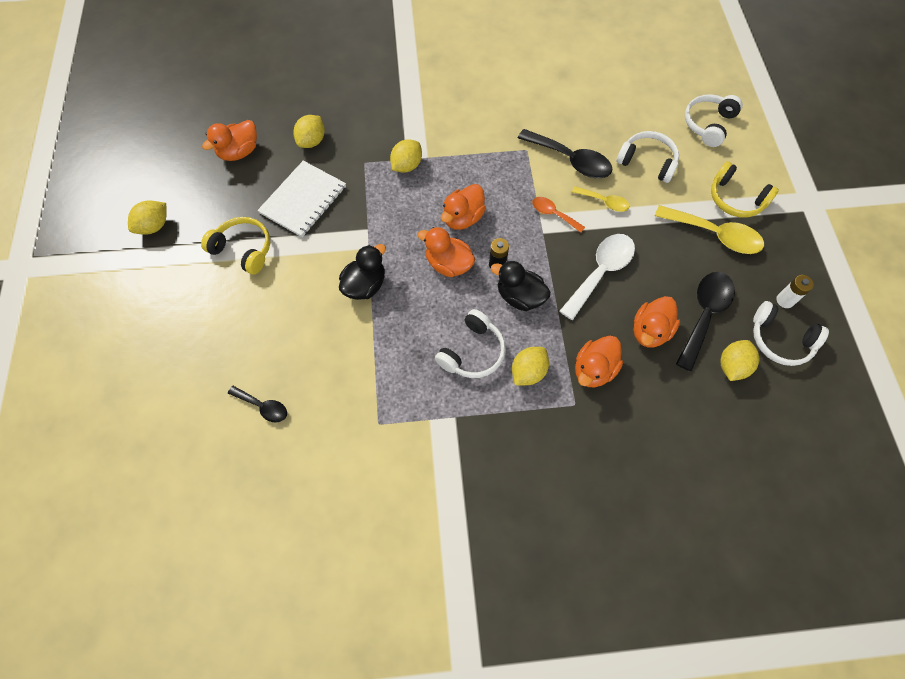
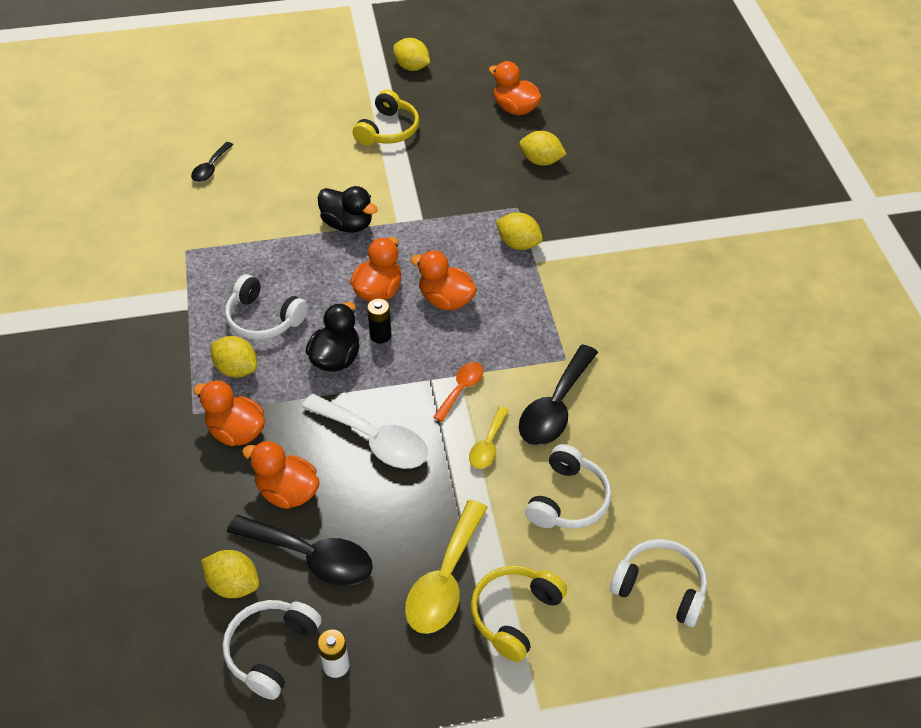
camera: 85 degrees right, 15 degrees down
(303, 200) = (456, 164): white notebook -> none

